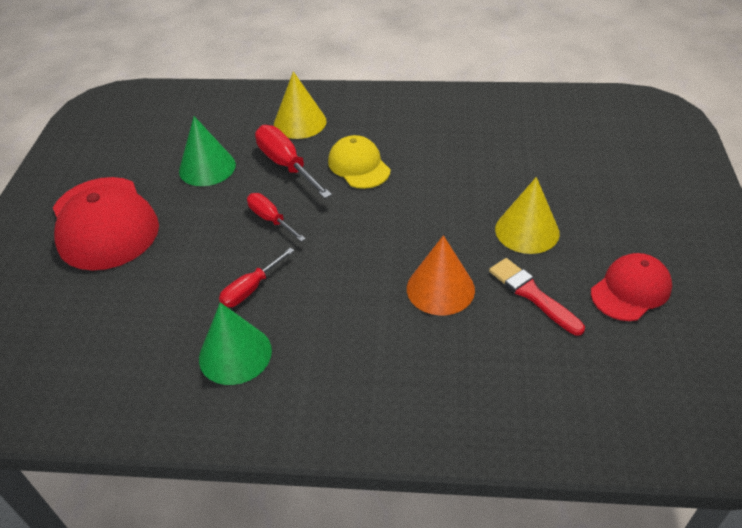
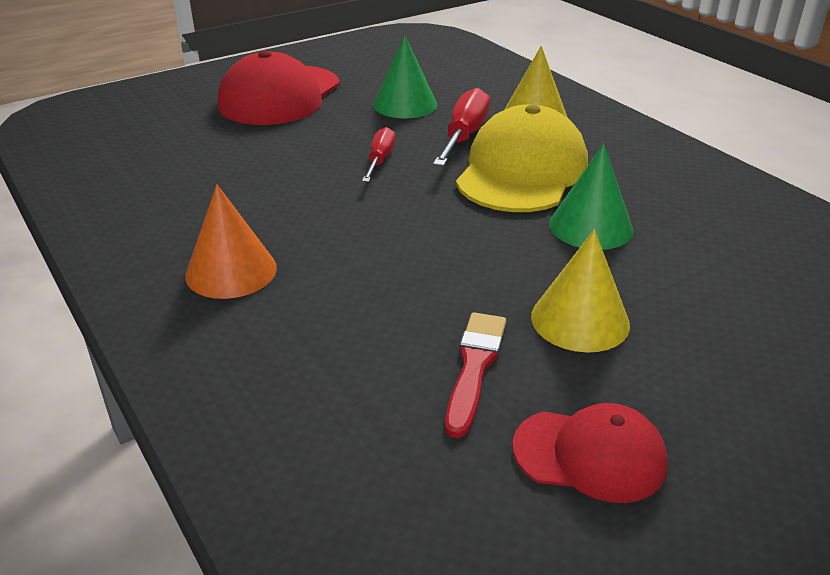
camera: 50 degrees right, 10 degrees down
(235, 354) = (190, 216): green cone -> green cone (591, 226)
(251, 289) = (279, 189): red screwdriver -> none
(359, 166) = (522, 171): yellow cap -> yellow cap, size x1.73
(440, 289) = (404, 295): orange cone -> orange cone (231, 271)

